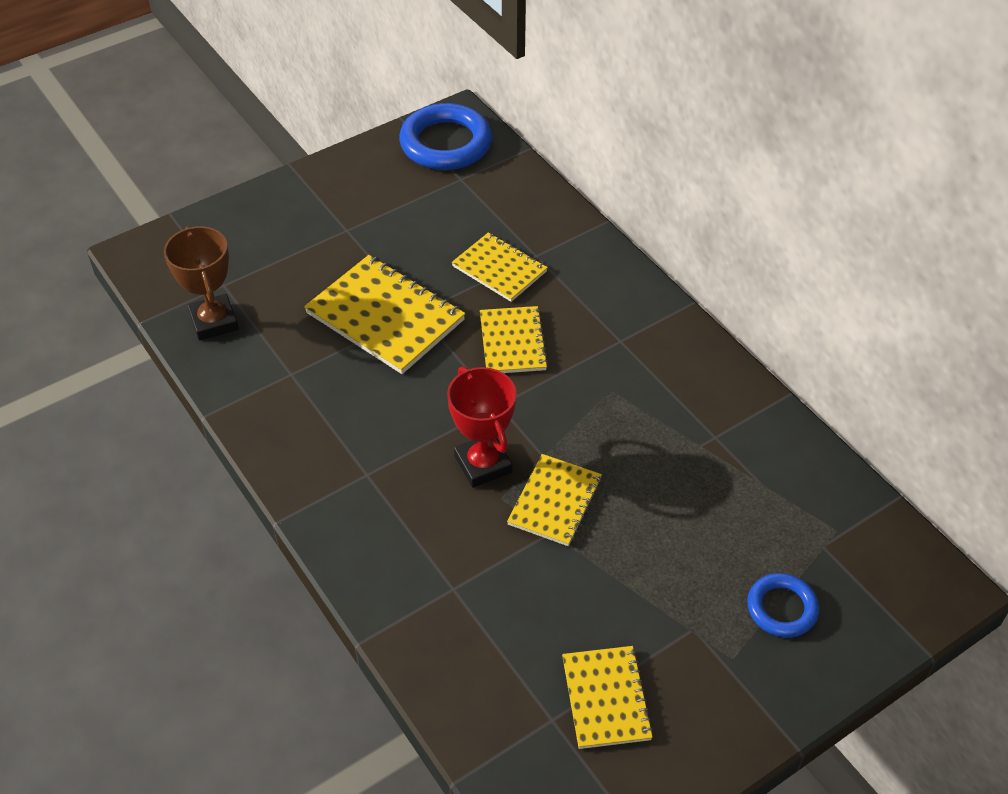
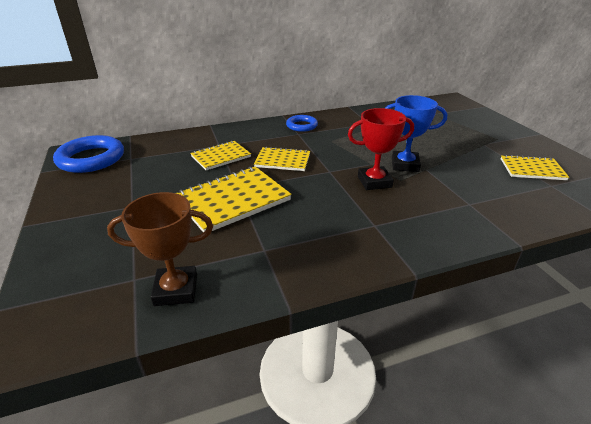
camera: 75 degrees left, 15 degrees down
(554, 501) = (405, 165): yellow notebook -> blue trophy
(782, 608) = (468, 125): blue ring -> blue ring (301, 126)

